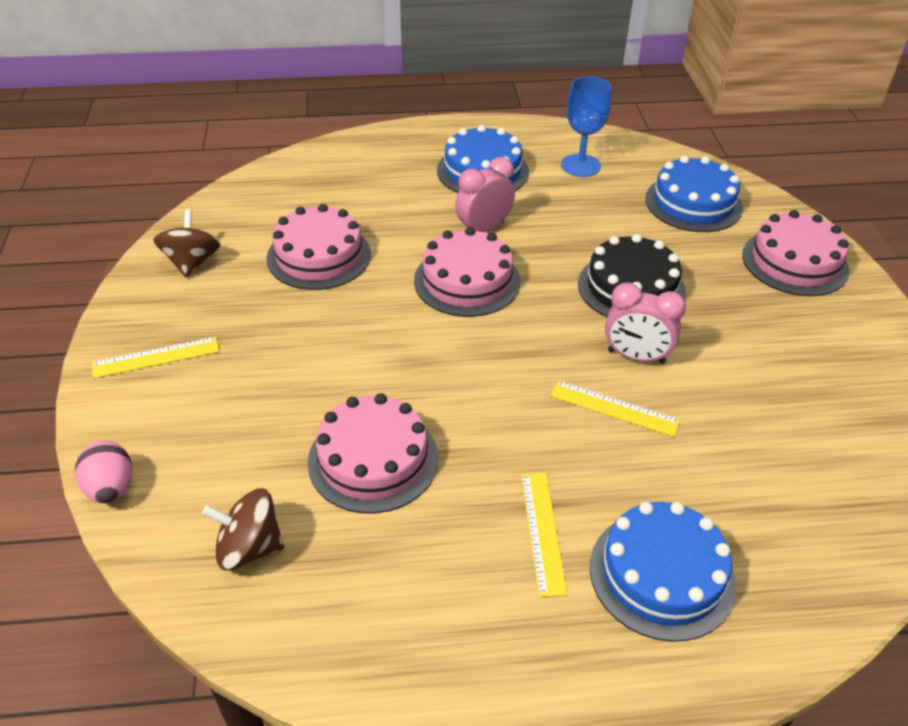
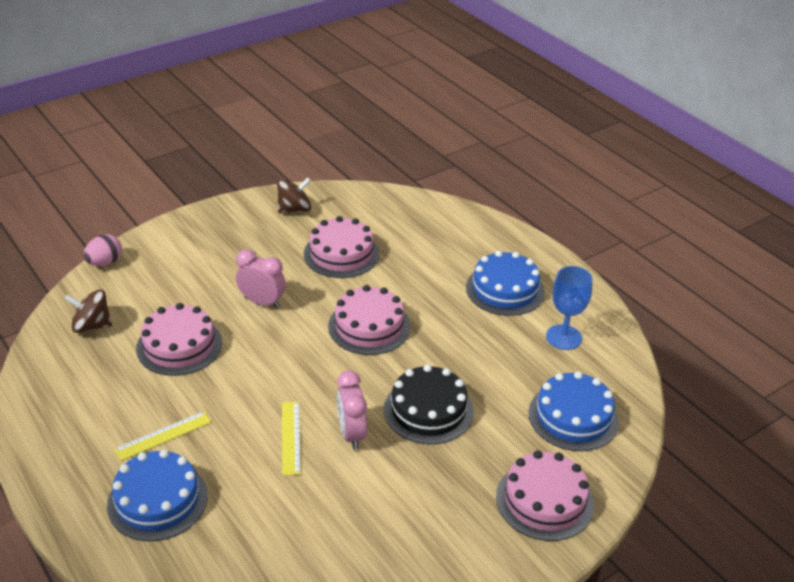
camera: 60 degrees right, 5 degrees down
(156, 357) = (206, 233): yellow ruler -> none
(249, 548) = (91, 325): brown spinning top -> brown spinning top turned 60 degrees counterclockwise
(483, 229) = (434, 314): pink clock -> pink clock (262, 302)

